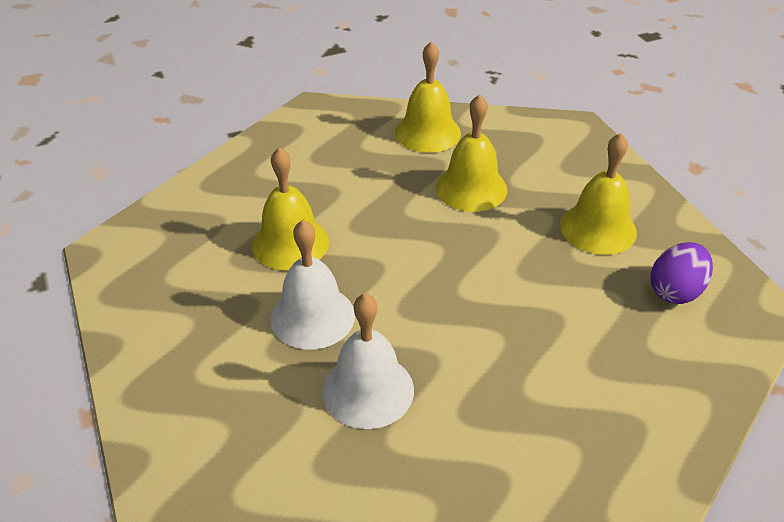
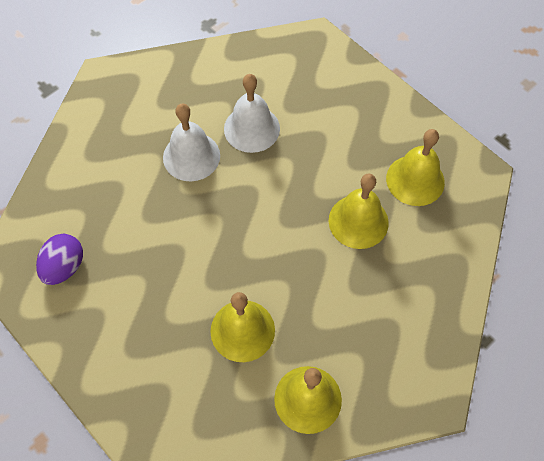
camera: 160 degrees right, 20 degrees up
(312, 316) = (309, 166): white bell -> white bell (191, 156)
(598, 228) = (127, 316): yellow bell -> yellow bell (415, 180)

